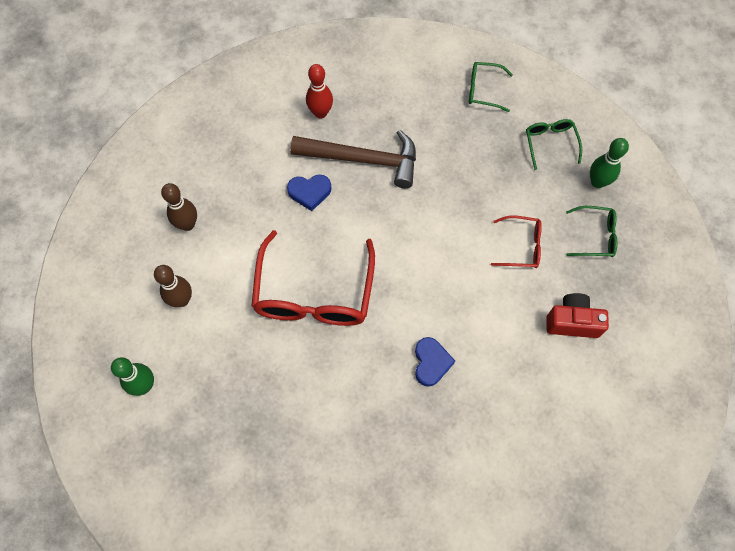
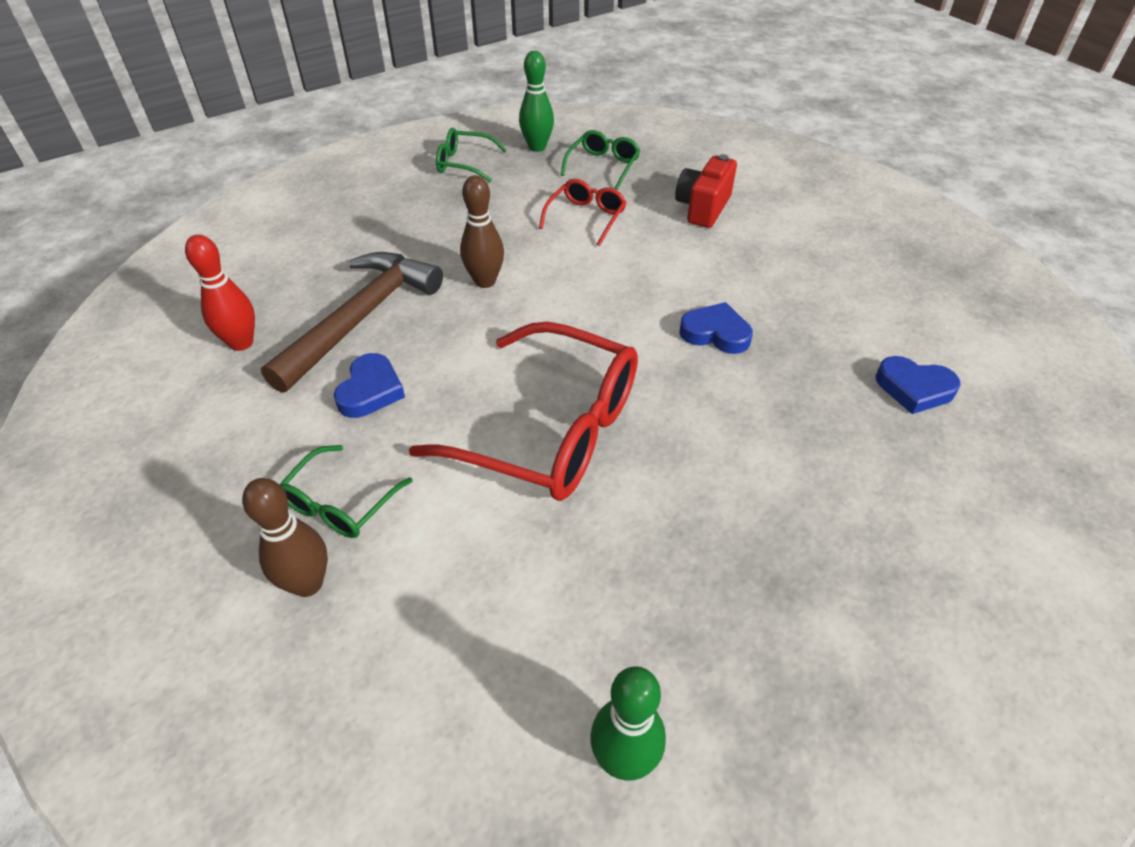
camera: 70 degrees left, 20 degrees down
(182, 300) = (464, 634): brown bowling pin -> brown bowling pin (485, 281)
(426, 497) = (914, 388): none -> blue heart
(483, 90) = (349, 189): green glasses -> green glasses (340, 503)

